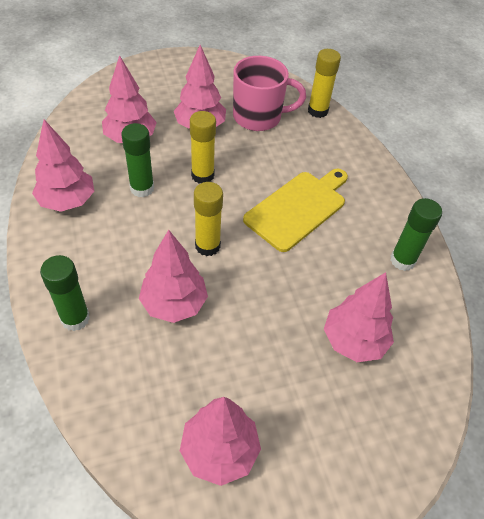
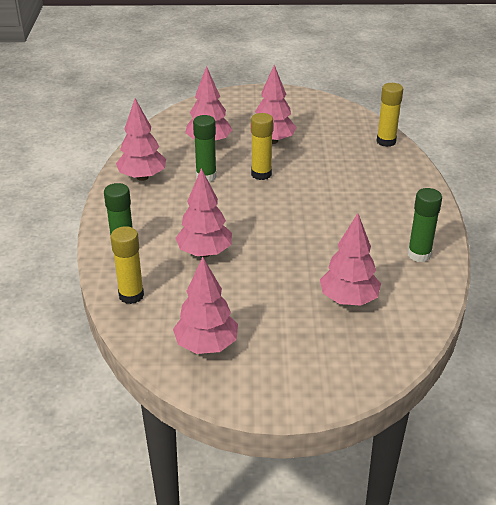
camera: 20 degrees right, 15 degrees down
(207, 246) = (247, 220): yellow glue stick -> yellow glue stick (131, 295)
(258, 117) = (328, 140): pink mug -> none
(298, 208) = (337, 206): yellow cutting board -> none

